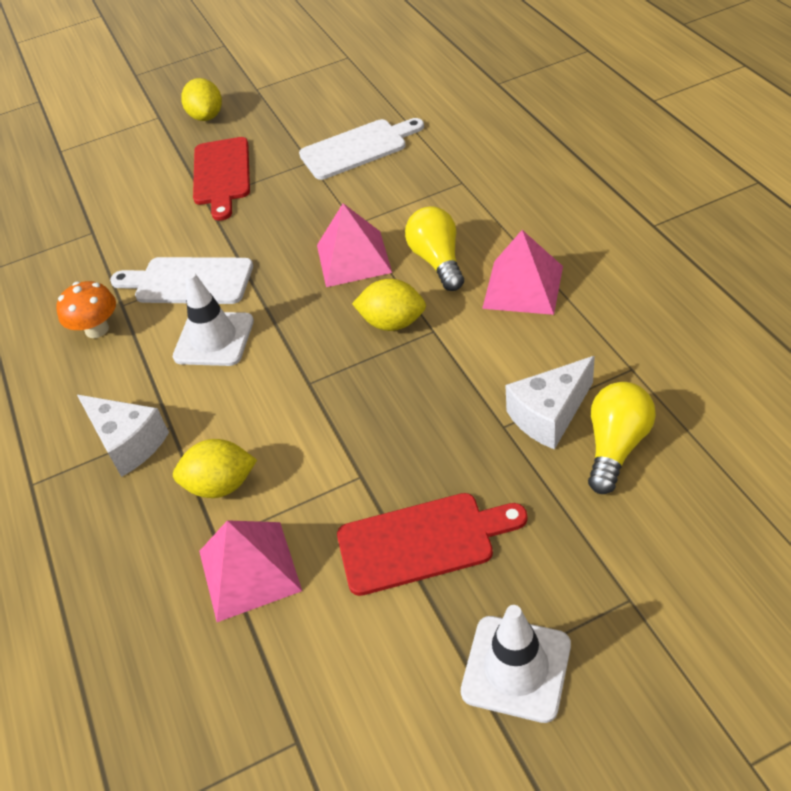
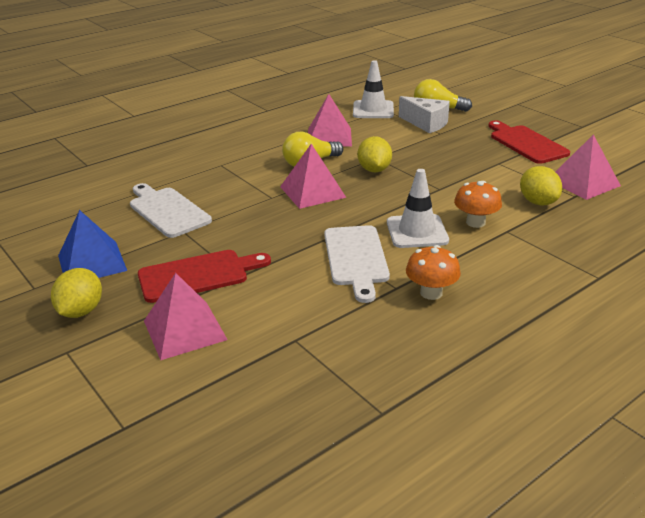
camera: 110 degrees left, 15 degrees down
(128, 443) = (532, 244): white cheese -> none
(146, 171) = (185, 330): none -> pink pyramid
(205, 400) = (475, 222): none -> orange mushroom
(206, 116) = (81, 311): yellow lemon -> yellow lemon turned 45 degrees counterclockwise
(279, 112) = (92, 263): none -> blue pyramid
(516, 668) = (570, 119): white traffic cone -> white traffic cone (373, 110)

